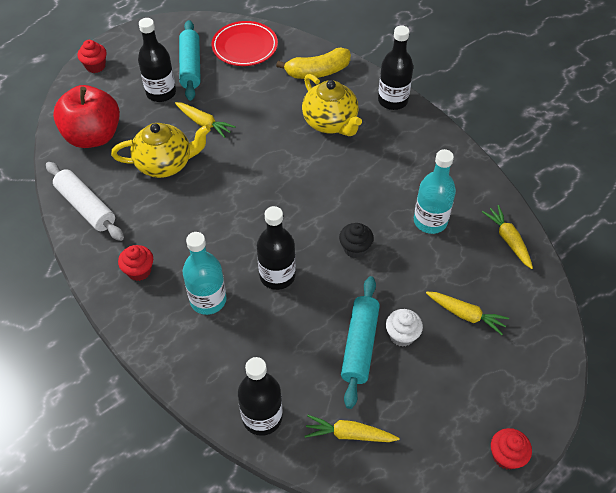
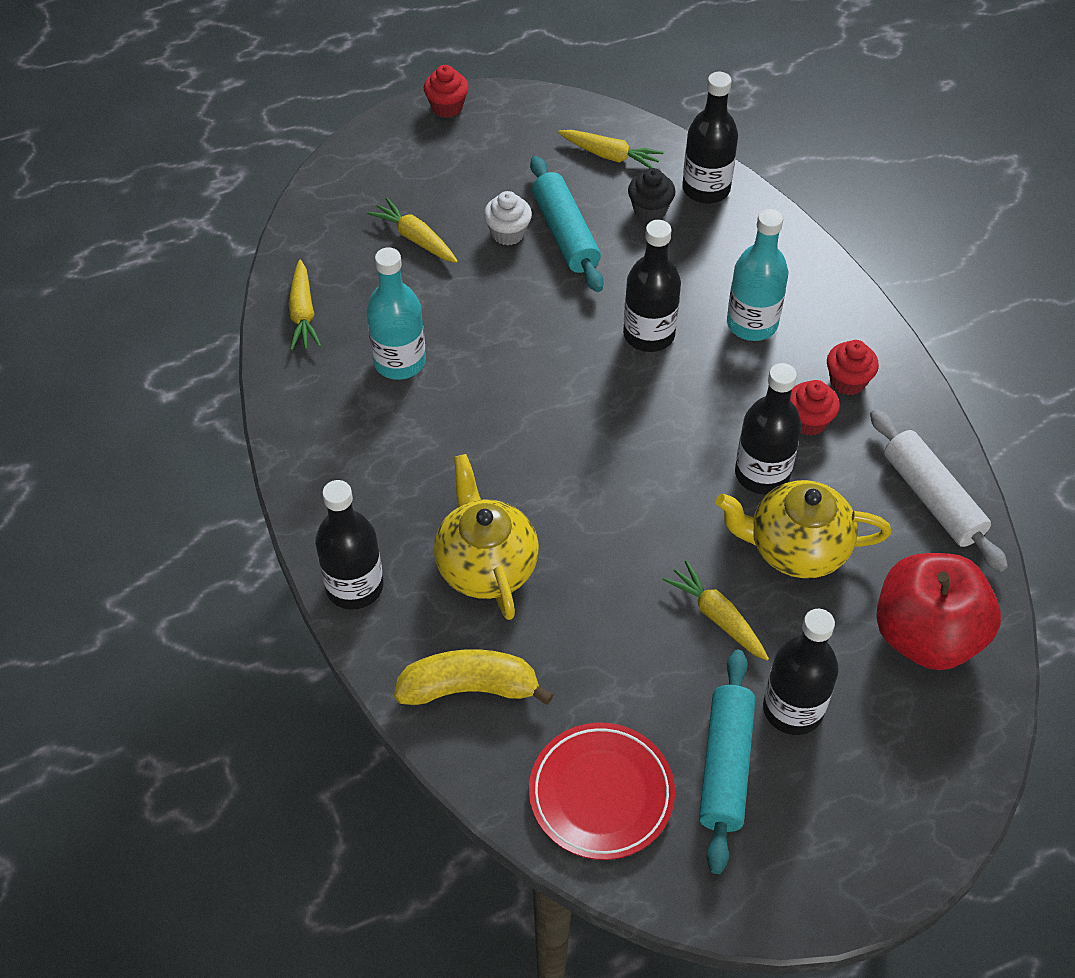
camera: 165 degrees left, 0 degrees up
(95, 66) = (929, 816): red cupcake -> red cupcake (808, 421)
(189, 200) = (762, 474): none -> black bottle
(355, 248) = (526, 347): black cupcake -> black cupcake (650, 210)
(360, 345) = (565, 234): turquoise rolling pin -> turquoise rolling pin turned 45 degrees counterclockwise

